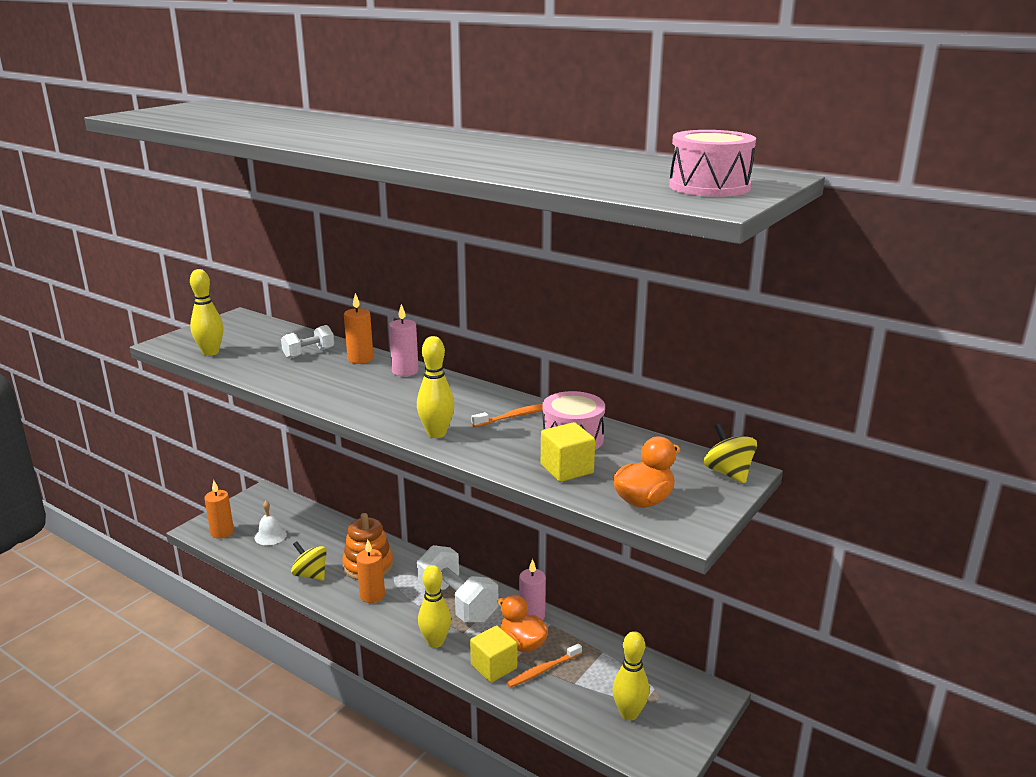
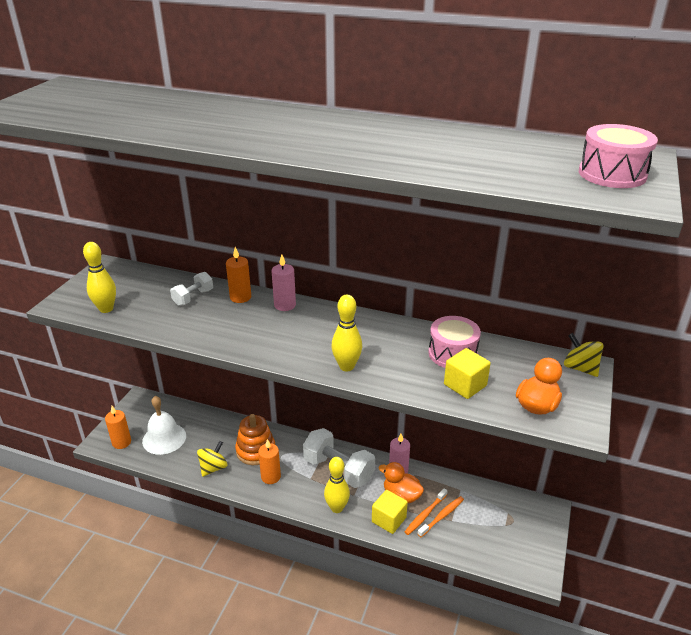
camera: 15 degrees left, 10 degrees up
(270, 536) = (164, 438): white bell -> white bell, size x1.68
(310, 575) = (213, 468): yellow spinning top -> yellow spinning top turned 105 degrees clockwise
(516, 416) = (398, 338): orange toothbrush -> orange toothbrush (442, 516)
(629, 713) = (499, 537): yellow bowling pin -> none

